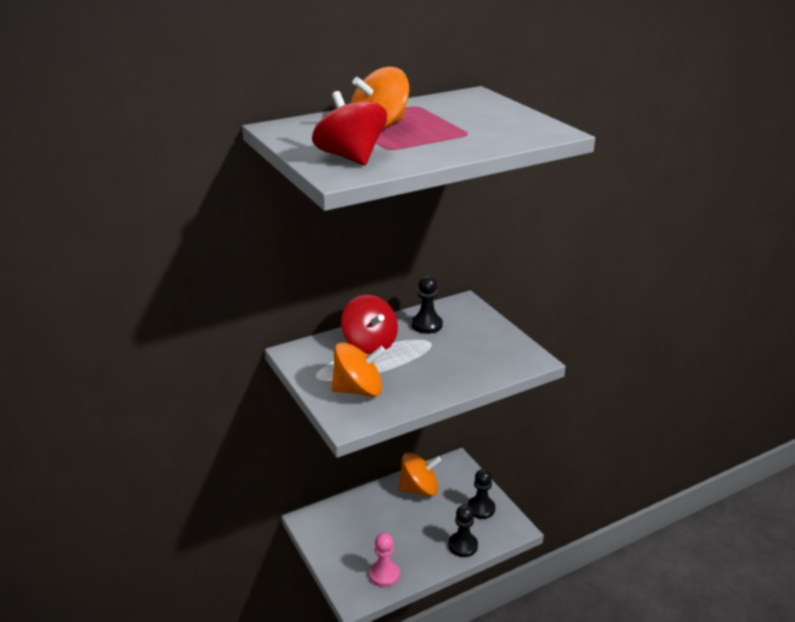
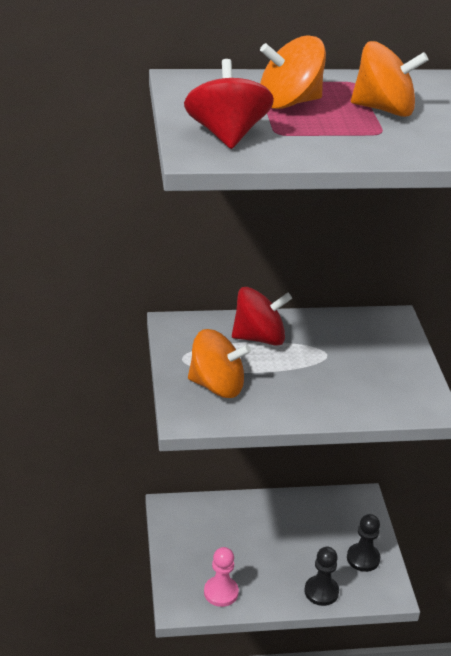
camera: 20 degrees right, 5 degrees up
(370, 344) = (259, 338): red spinning top -> red spinning top turned 90 degrees counterclockwise
(419, 489) = (305, 514): orange spinning top -> orange spinning top (384, 109)
(427, 325) = (335, 333): black pawn -> none

